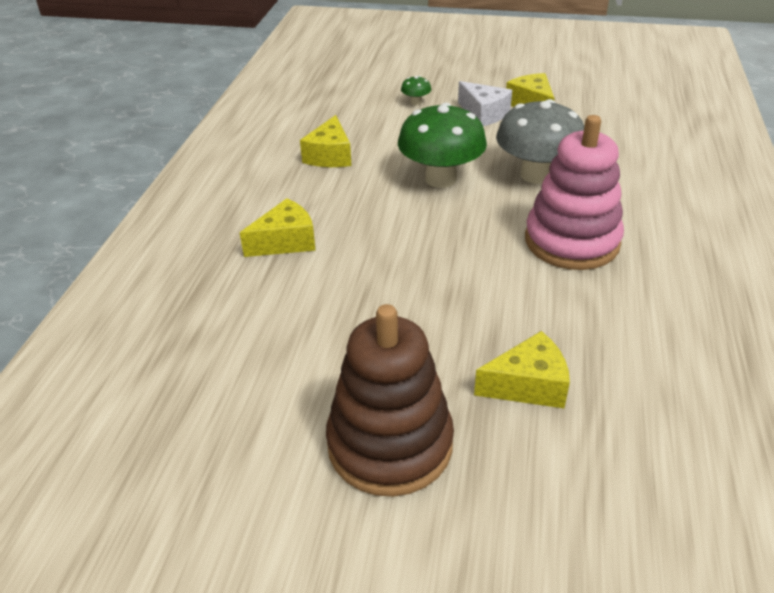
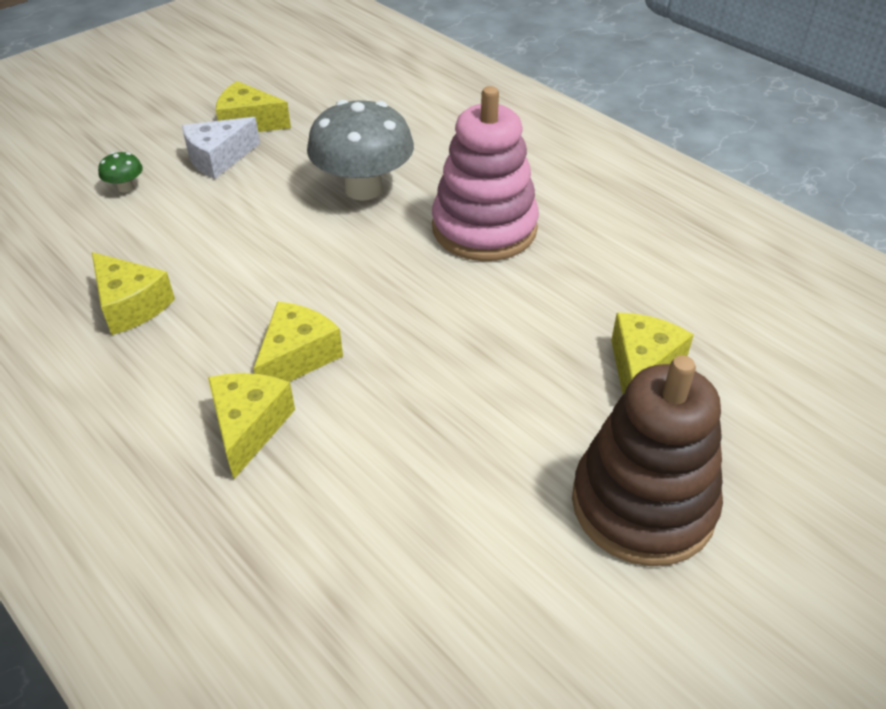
camera: 55 degrees left, 5 degrees up
(356, 229) = (297, 357): none -> yellow cheese
(440, 179) = (289, 249): green mushroom -> none
(484, 114) = (218, 158): white cheese -> white cheese turned 150 degrees clockwise

